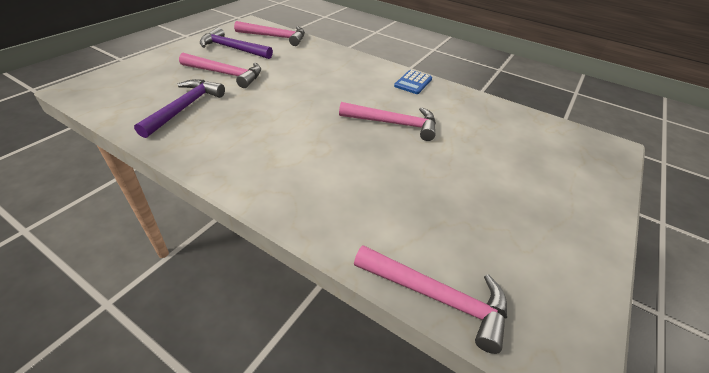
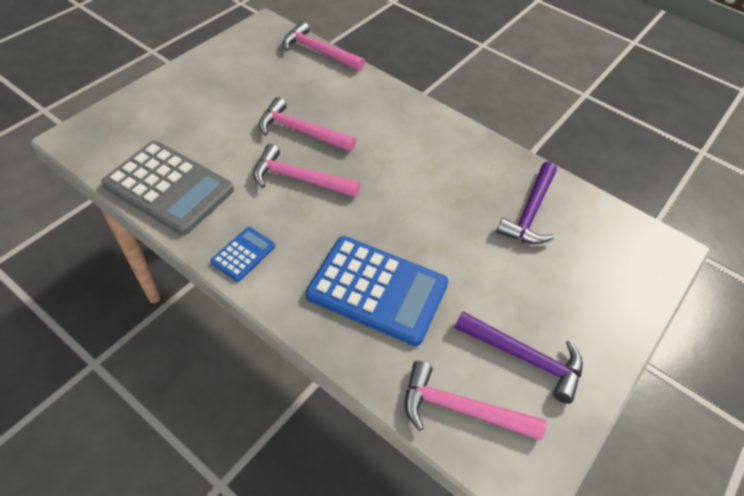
camera: 175 degrees left, 10 degrees up
(226, 74) = (509, 279): pink hammer -> pink hammer (301, 131)
(319, 69) = (377, 290): none -> blue calculator
(494, 115) = (169, 187): none -> grey calculator

